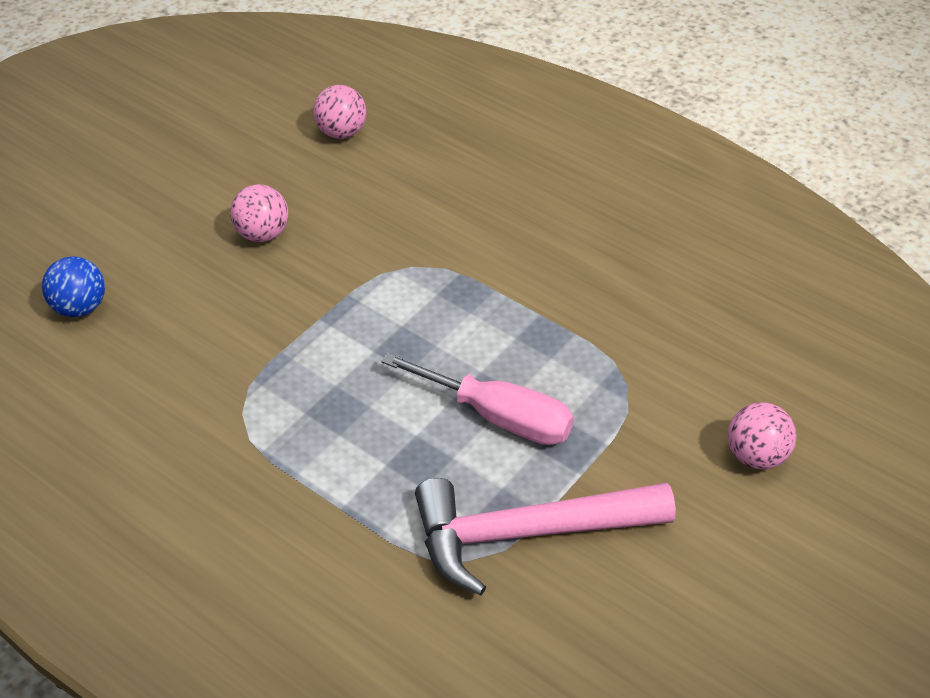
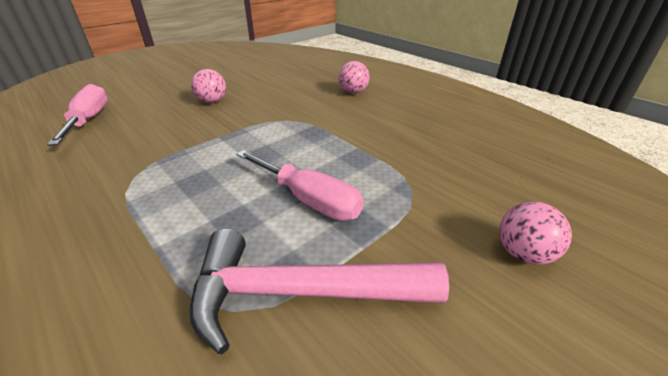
camera: 10 degrees right, 10 degrees down
(80, 308) = (89, 120): blue ball -> pink screwdriver
(341, 133) = (277, 73): pink ball -> pink ball (353, 92)

